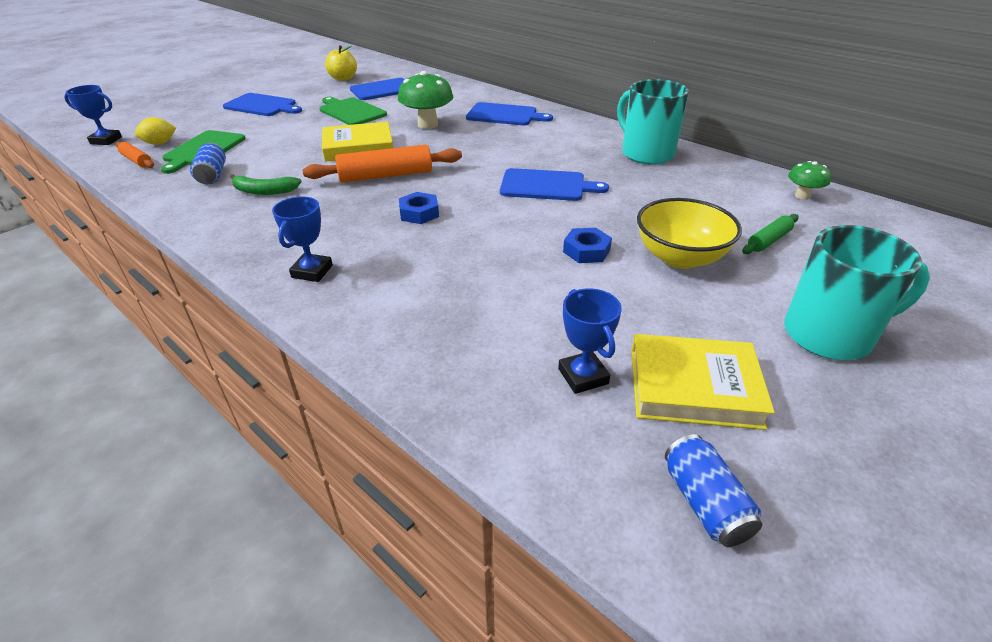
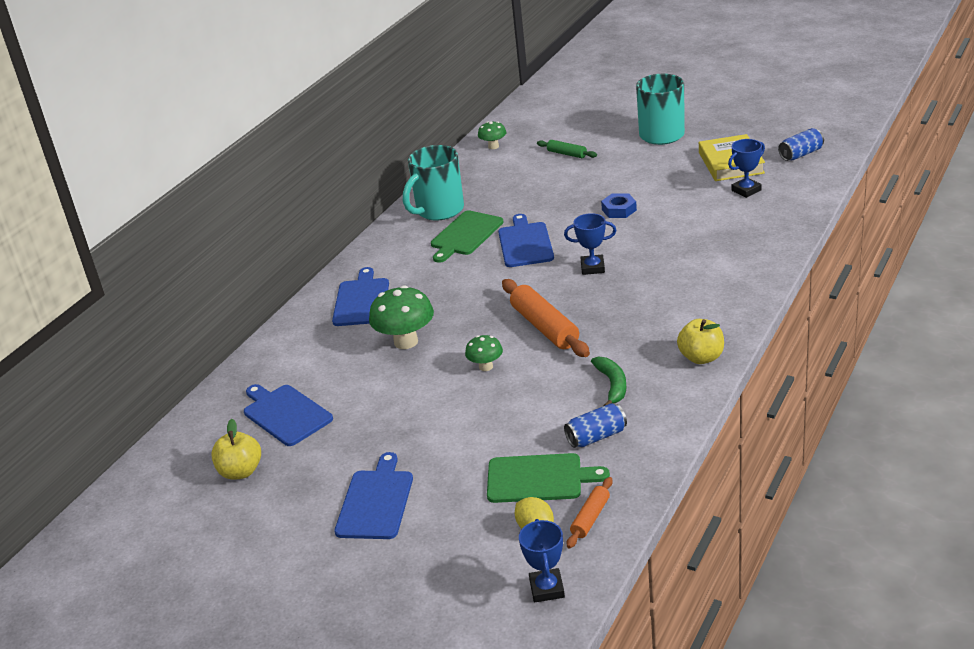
camera: 100 degrees left, 5 degrees down
(241, 241) = (701, 357): none -> yellow apple
(312, 271) = (717, 306): blue trophy -> blue trophy (592, 268)
(351, 111) = (378, 412): green cutting board -> green cutting board (465, 235)
(358, 147) = (486, 367): yellow book -> green mushroom
(419, 213) = (605, 288): blue nut -> none
(680, 257) = (607, 179): yellow bowl -> none

